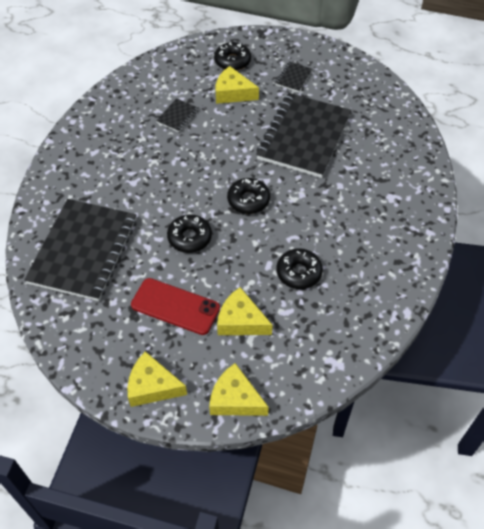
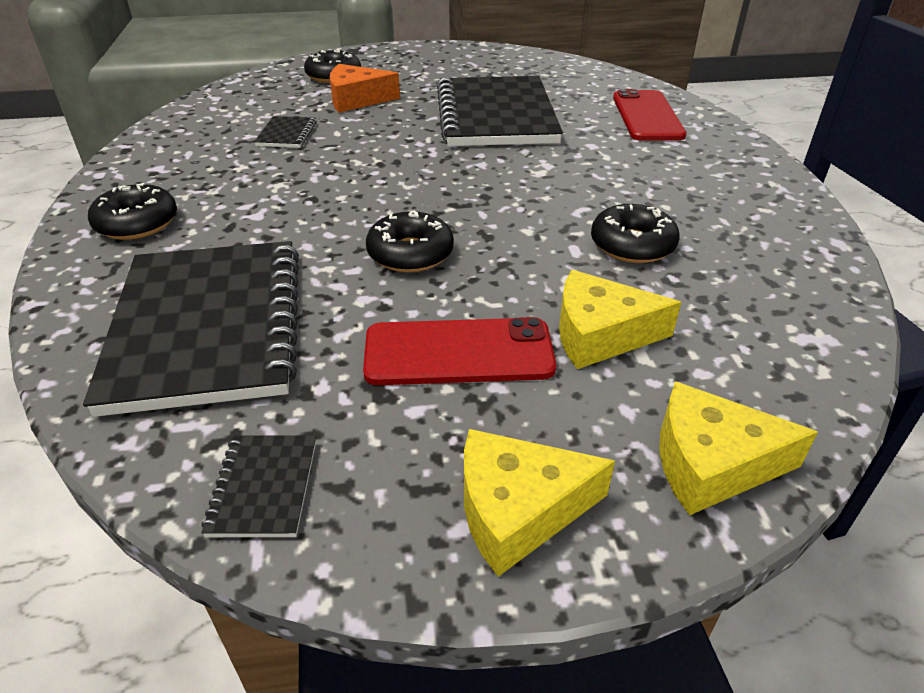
camera: 25 degrees left, 15 degrees down
(232, 93) = (357, 100): yellow cheese -> orange cheese
(248, 200) = (473, 189): black donut -> black donut (137, 223)
(293, 78) = (432, 74): black notebook -> black notebook (263, 487)
(395, 169) = (647, 116): none -> red phone

